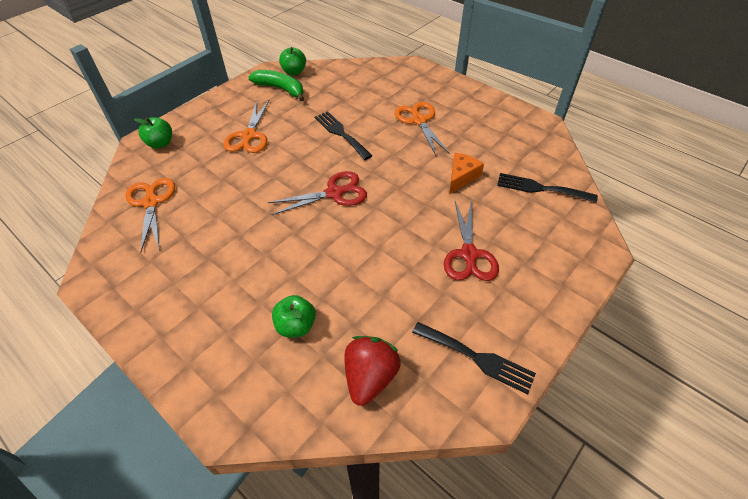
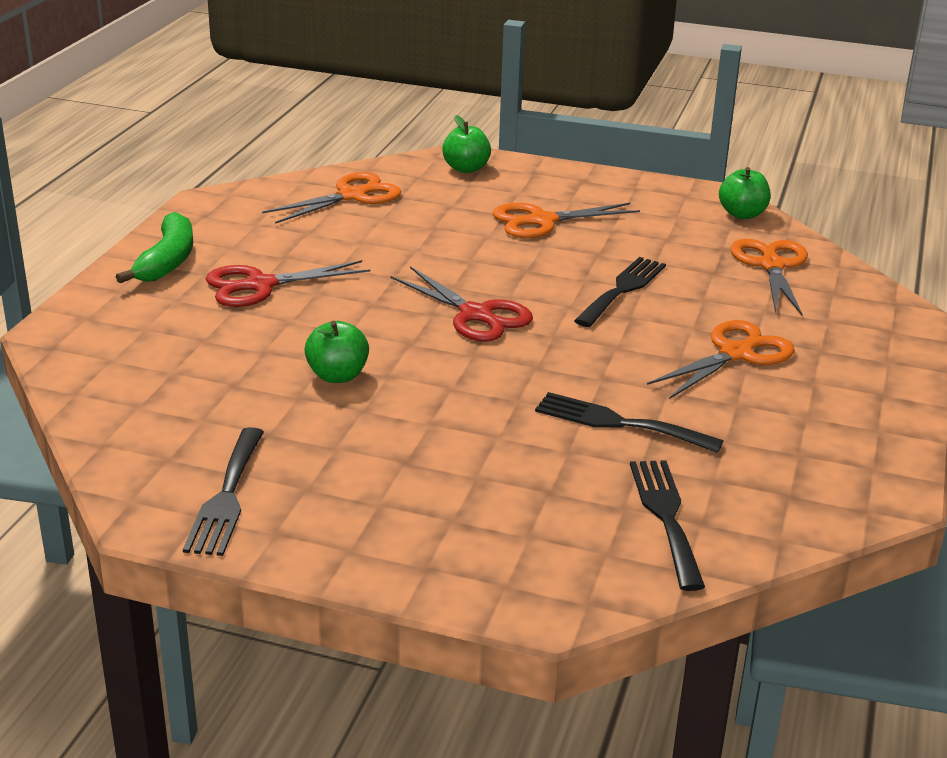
camera: 65 degrees right, 20 degrees down
(281, 89) = (682, 215): green banana -> green banana (167, 261)
(296, 326) = (209, 343): green apple -> green apple (337, 376)
(348, 82) = (771, 265): none -> orange scissors
(370, 377) = (154, 414): red strawberry -> none
(461, 177) = (618, 423): orange cheese -> black fork
(469, 255) = (430, 459): red scissors -> red scissors (260, 285)

